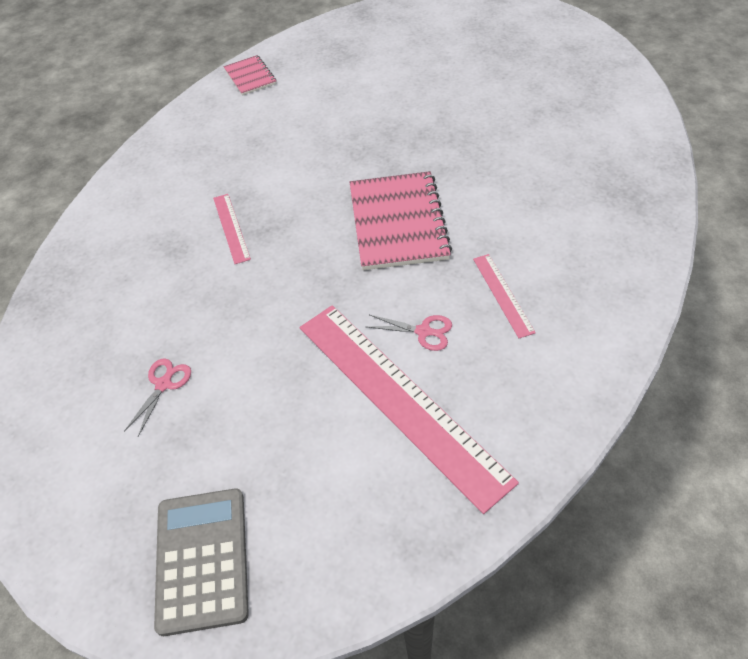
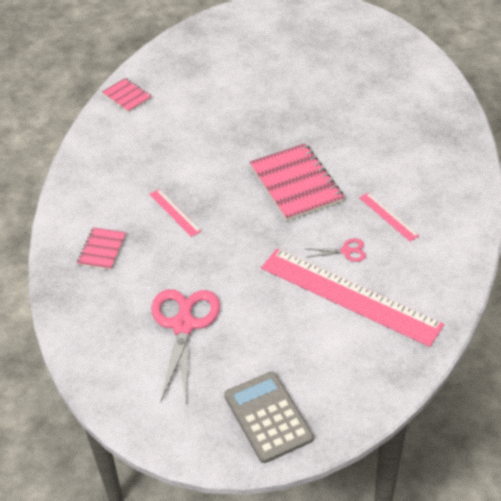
camera: 20 degrees left, 5 degrees down
(122, 256) = (102, 250): none -> pink notebook
(163, 384) = (183, 325): pink scissors -> pink scissors, size x2.18

